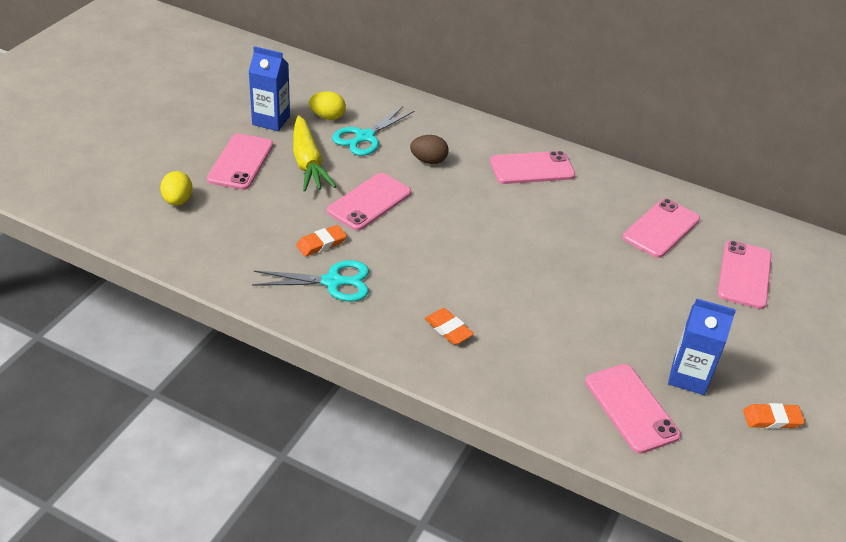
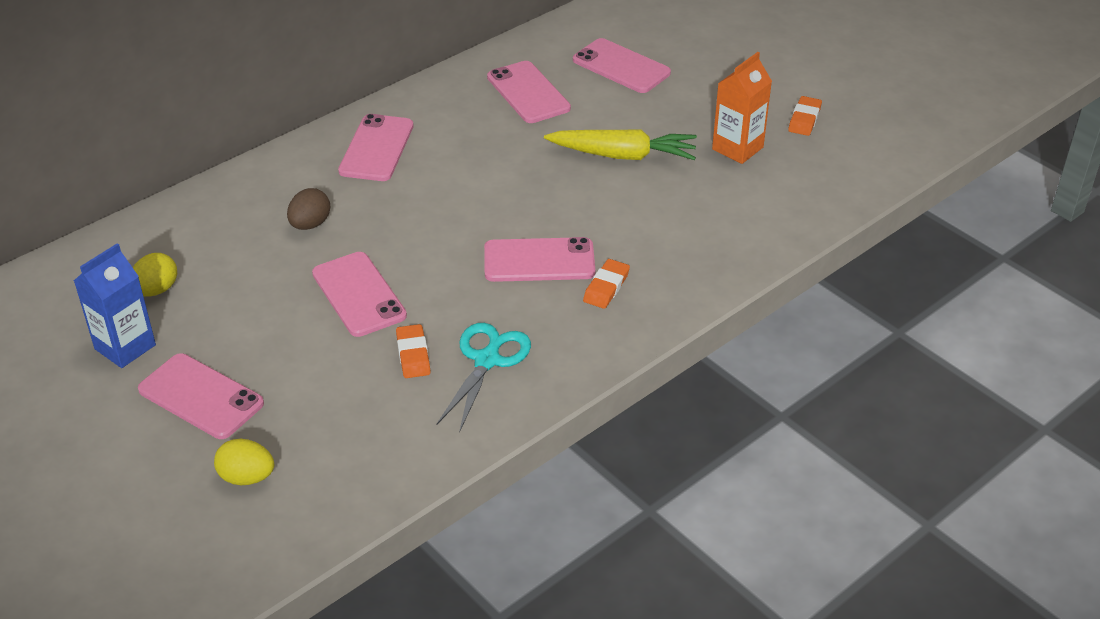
camera: 65 degrees left, 0 degrees up
(308, 163) = (245, 331): yellow carrot -> yellow carrot (623, 155)
(365, 137) = (225, 266): turquoise scissors -> none
(448, 329) = (606, 287): orange eraser -> orange eraser turned 45 degrees counterclockwise
(631, 408) = (762, 196): pink phone -> pink phone (539, 260)
(688, 377) = (737, 148): blue carton -> orange carton

